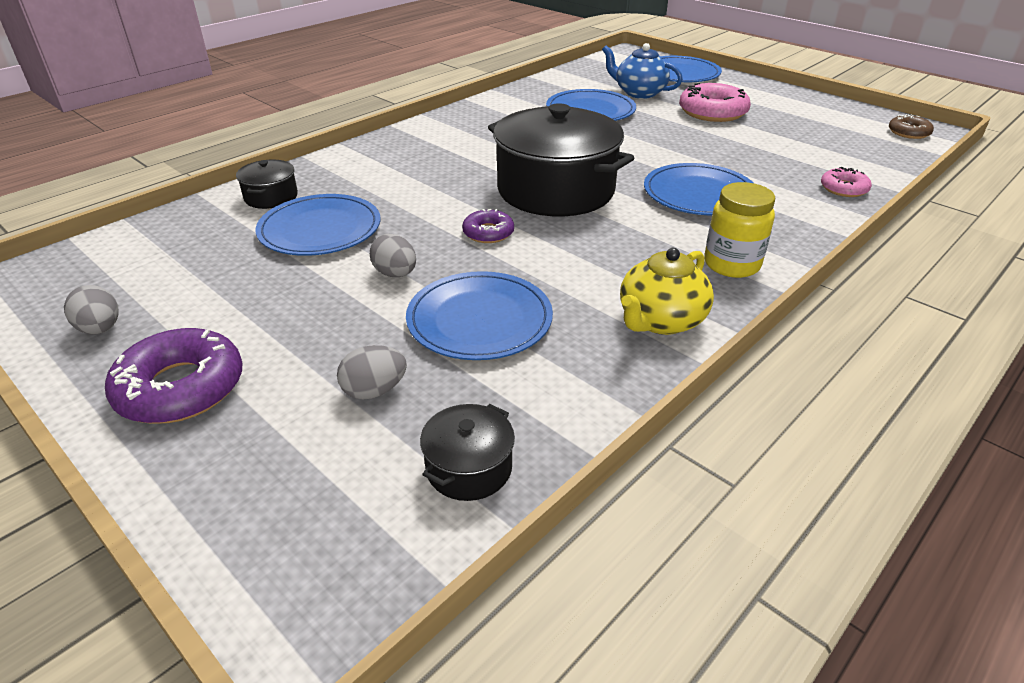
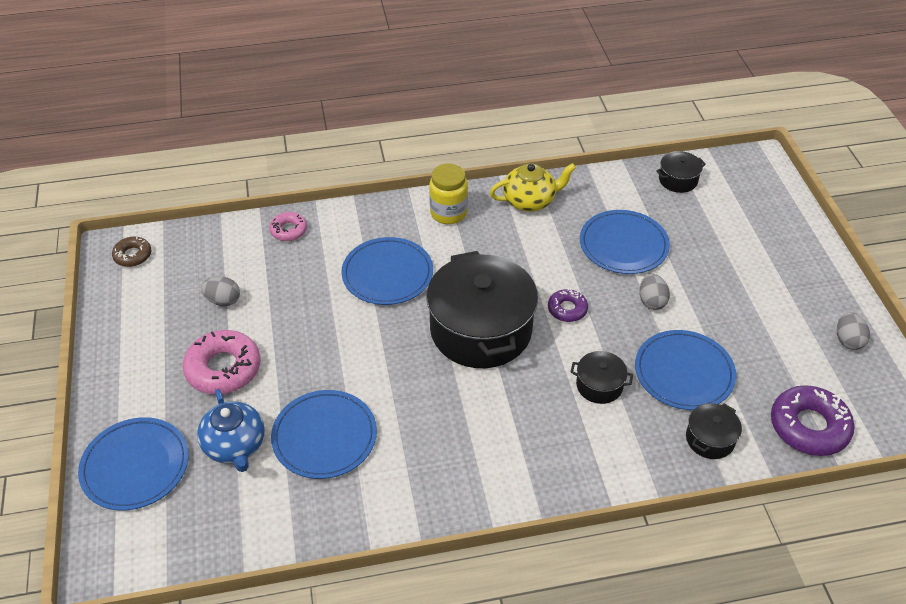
camera: 145 degrees left, 10 degrees up
(180, 388) = (800, 275): purple donut -> purple donut (809, 427)
(374, 391) = (701, 230): grey egg -> grey egg (223, 300)
(404, 194) = (599, 385): none -> black pot

